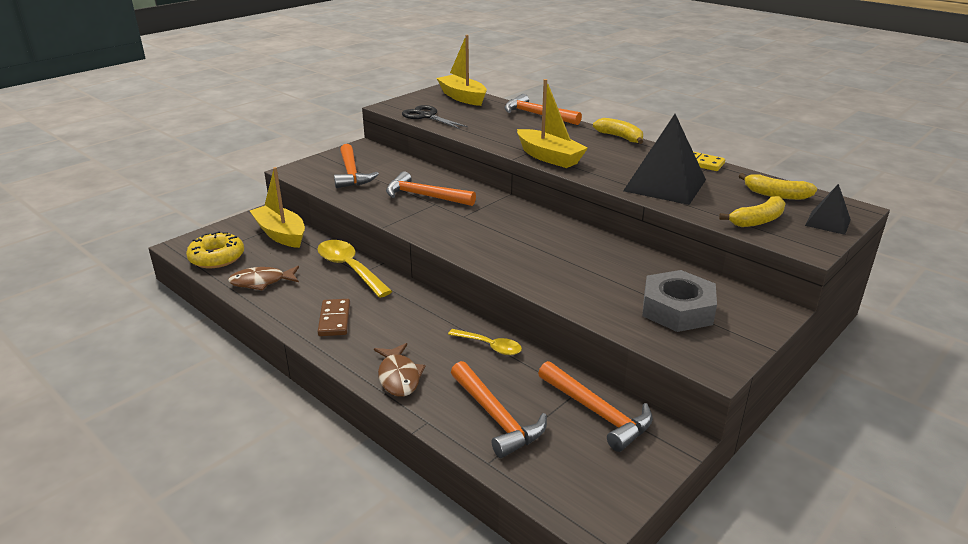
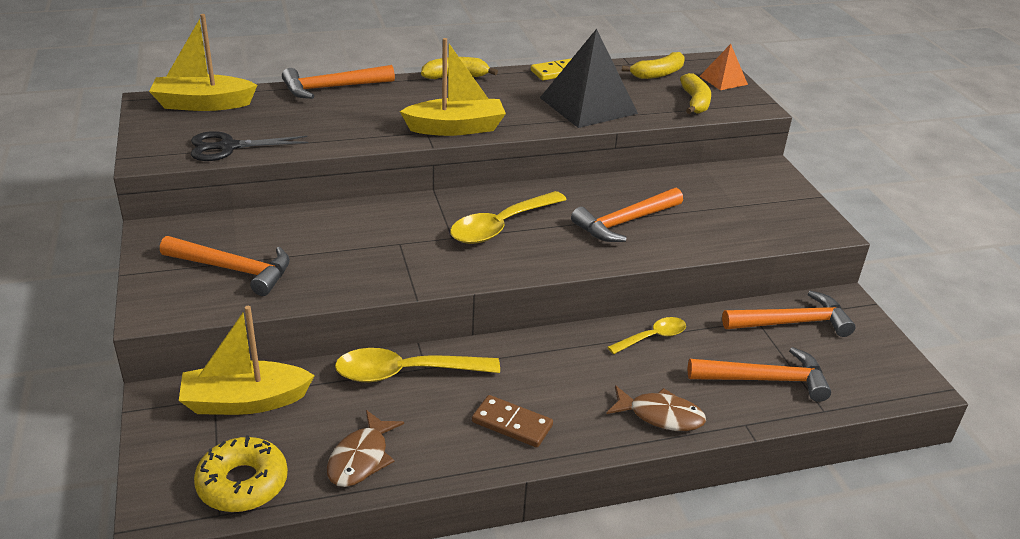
camera: 60 degrees left, 5 degrees up
(424, 196) = (371, 242): orange hammer -> orange hammer (624, 222)
(499, 226) = (501, 226): none -> yellow spoon
(677, 309) = (738, 207): grey nut -> none
(828, 222) = (723, 80): black pyramid -> orange pyramid

